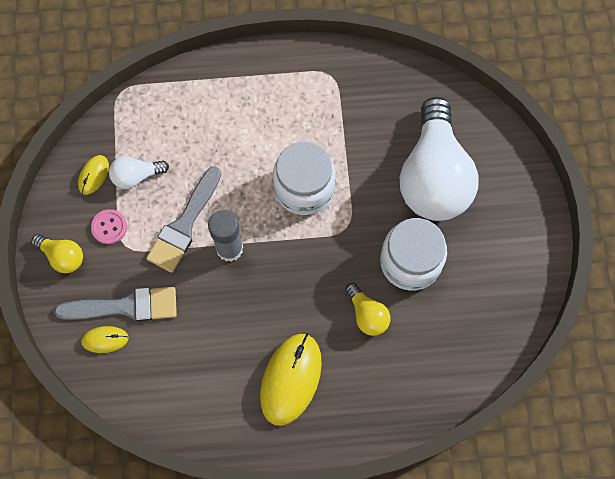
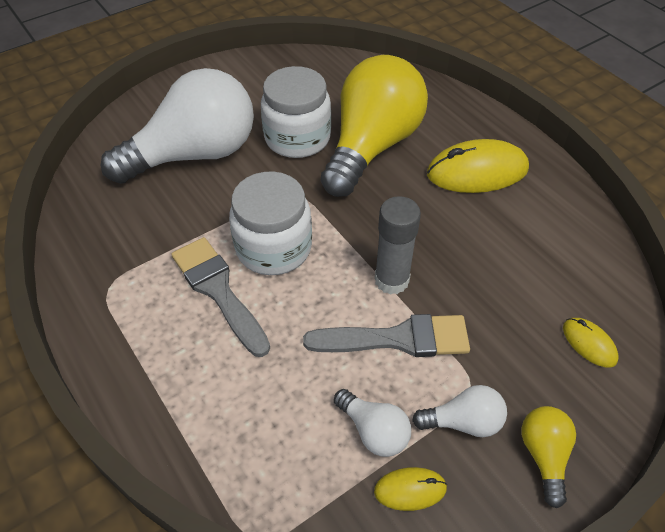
camera: 120 degrees left, 20 degrees down
(109, 227) = (463, 422): pink button -> white light bulb
(125, 306) = (537, 344): grey brush -> grey brush (218, 290)
(367, 314) = (372, 146): yellow light bulb -> yellow light bulb, size x2.33

